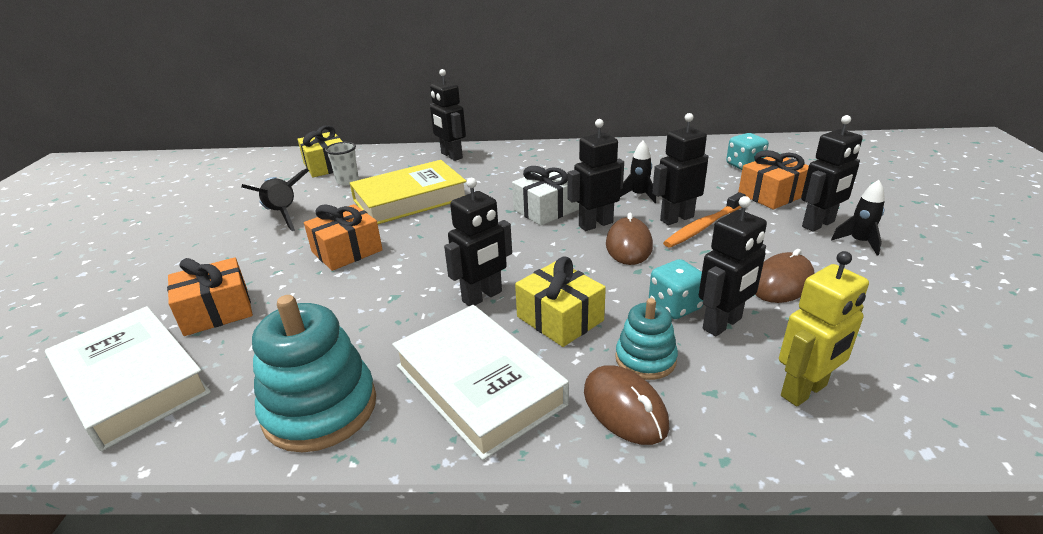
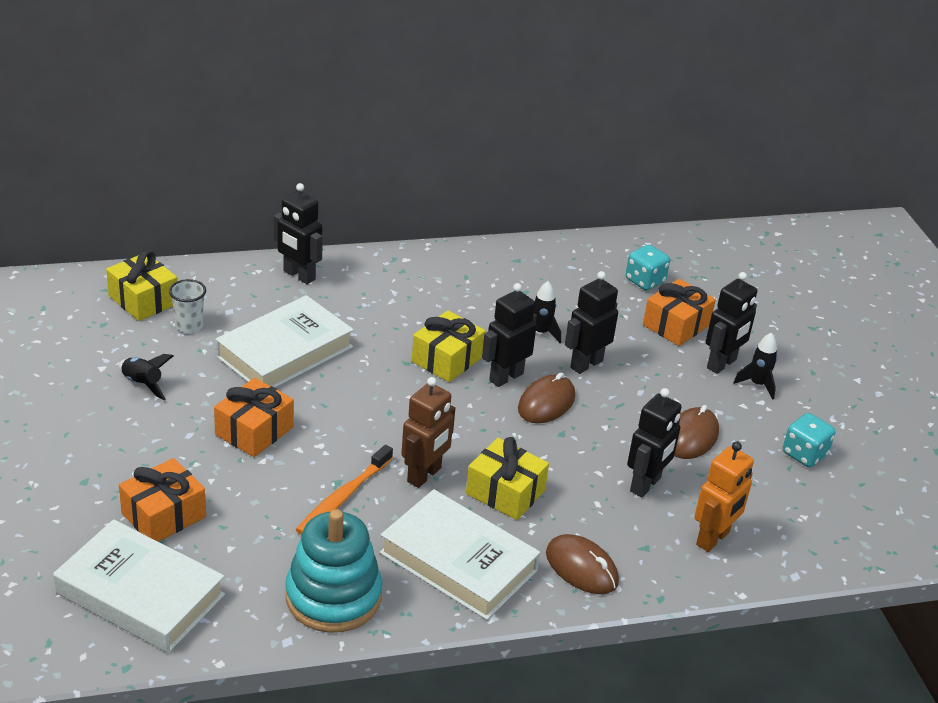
camera: 20 degrees left, 5 degrees up
(283, 215) = (143, 384): black rocket -> black rocket, size x0.64
(410, 199) = (284, 352): yellow book -> white book
(482, 297) = (424, 475): black robot -> brown robot
(546, 210) = (447, 359): white gift -> yellow gift
(629, 245) = (546, 403): brown mouse -> brown mouse turned 45 degrees clockwise
(645, 359) = (588, 524): turquoise stacking toy -> none
(675, 306) = (603, 470): turquoise dice -> turquoise dice (804, 454)
(703, 226) = (614, 373): orange toothbrush -> orange toothbrush (343, 497)
(804, 391) = (713, 539): yellow robot -> orange robot

